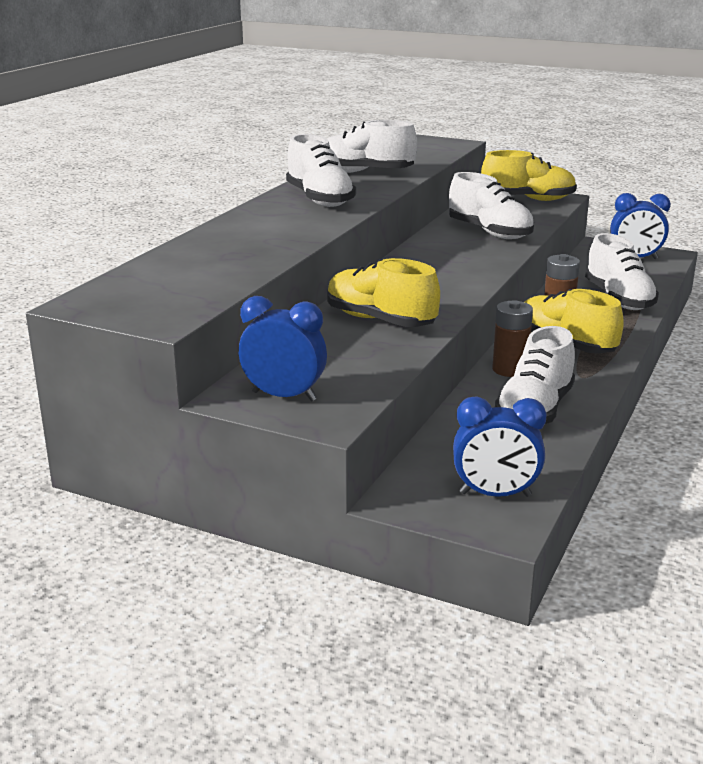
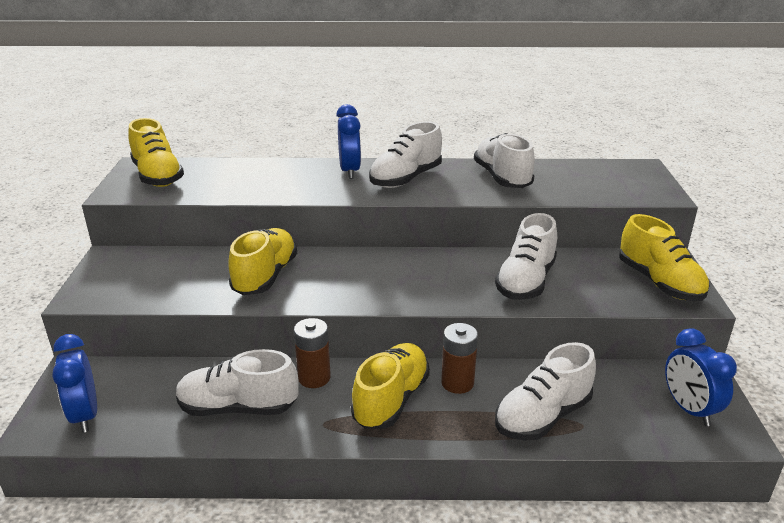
camera: 65 degrees right, 5 degrees up
(142, 295) = (158, 176): none -> yellow shoe
(284, 396) = (115, 273): blue clock -> blue clock (350, 171)

